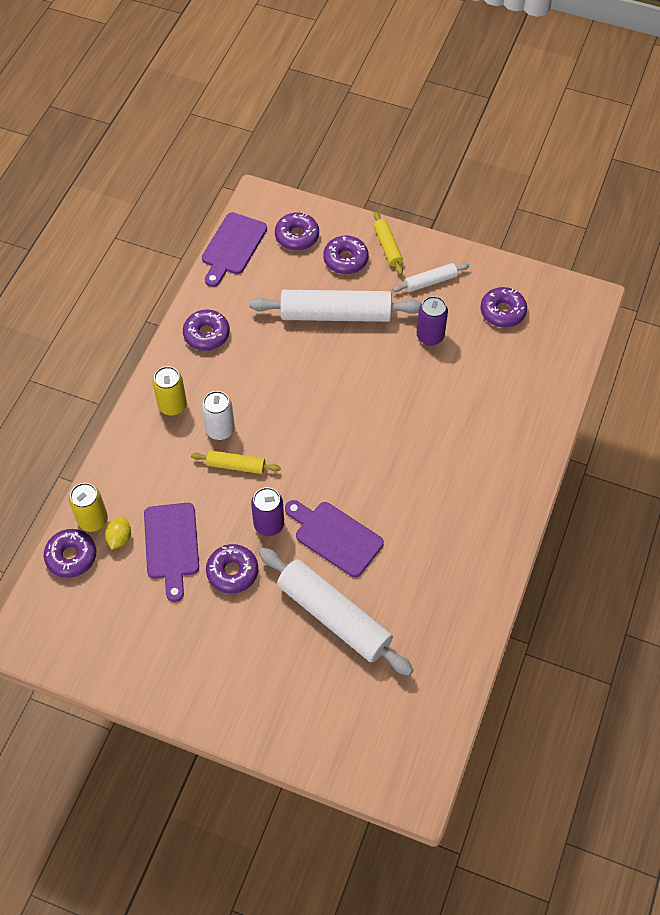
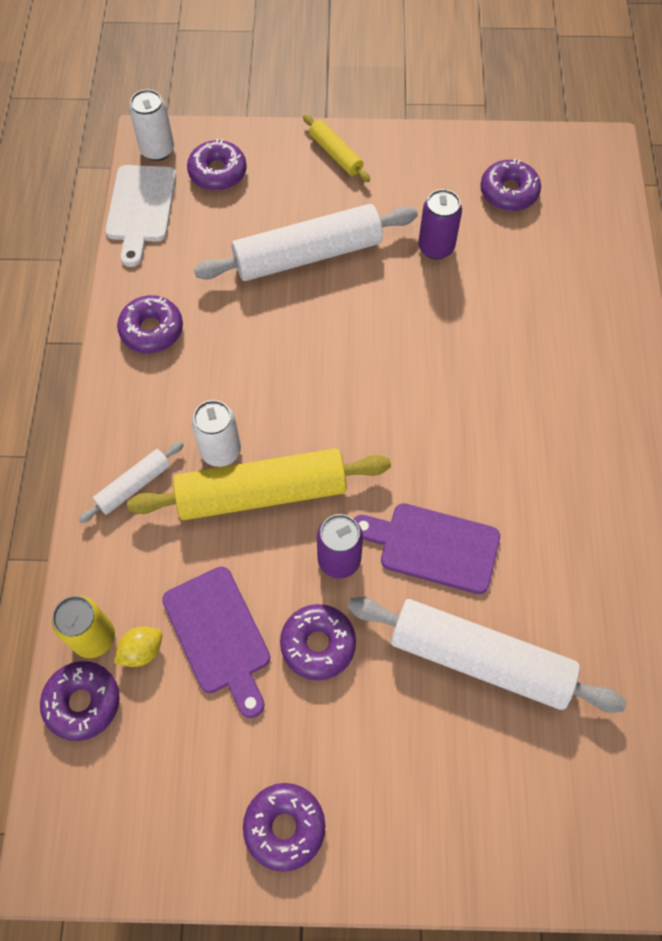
camera: 20 degrees left, 5 degrees up
(119, 538) = (142, 651): yellow lemon -> yellow lemon turned 60 degrees clockwise
(172, 405) = (143, 439): yellow can -> none
(232, 247) = (141, 208): purple cutting board -> white cutting board
(236, 466) = (262, 493): yellow rolling pin -> yellow rolling pin, size x2.04
(261, 207) = (157, 150): none -> white can
(345, 259) = (291, 184): purple donut -> purple donut (284, 827)
(430, 282) = (406, 181): white rolling pin -> white rolling pin (134, 486)

